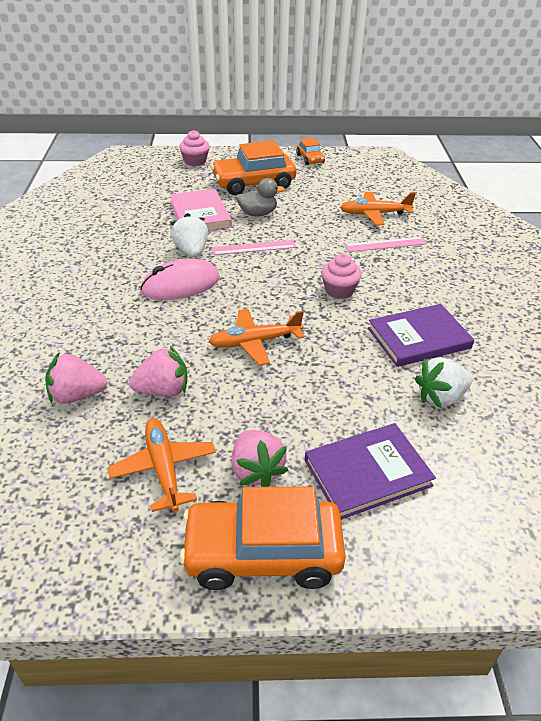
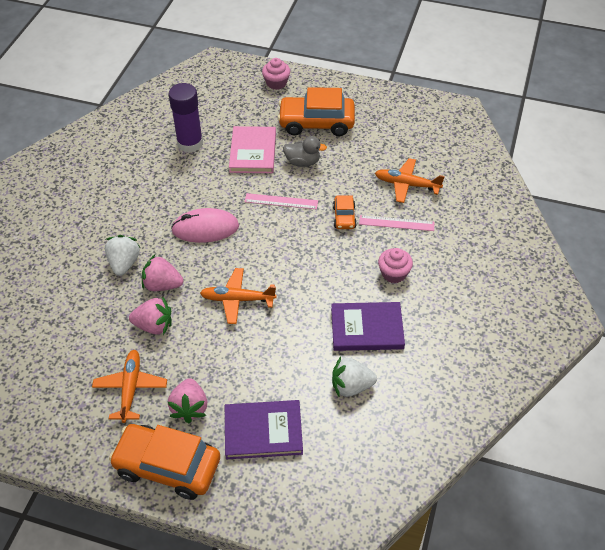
camera: 20 degrees right, 10 degrees up
(77, 395) = (95, 314): pink strawberry -> pink strawberry (162, 285)
(126, 218) = (190, 143): none -> purple glue stick
(191, 251) = (228, 194): white strawberry -> white strawberry (124, 263)
(310, 159) = (385, 100): orange car -> orange car (344, 217)
(339, 290) = (329, 264): pink cupcake -> pink cupcake (394, 273)

